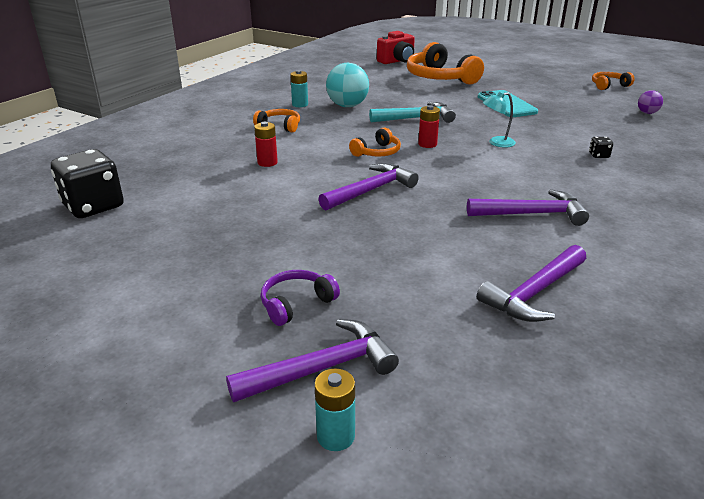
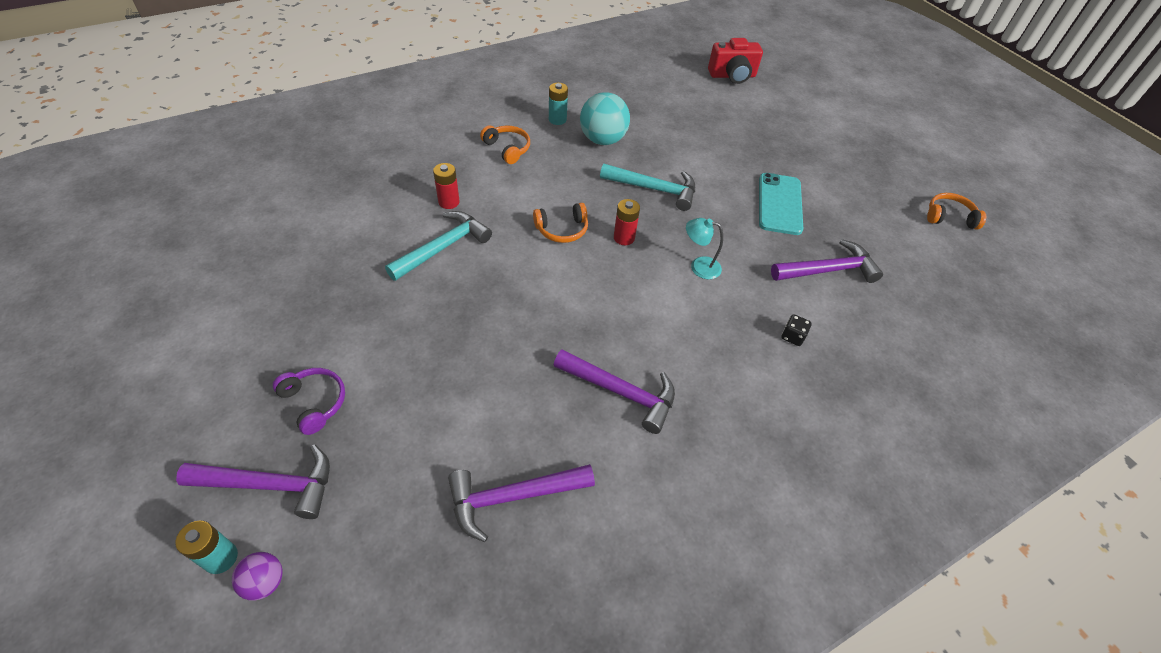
camera: 25 degrees right, 20 degrees up
(93, 206) = (267, 202): black dice -> none
(294, 186) = (443, 247): none -> turquoise hammer
(296, 303) = (314, 402): purple headphones -> purple headphones turned 60 degrees clockwise
(371, 190) = (503, 285): purple hammer -> purple hammer (828, 270)
(440, 78) = (751, 125): orange headphones -> none
(647, 113) = (940, 288): purple ball -> purple ball (265, 582)

